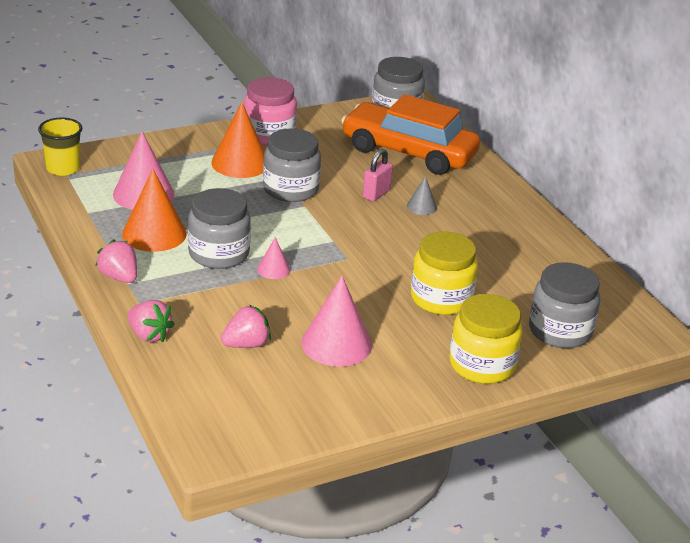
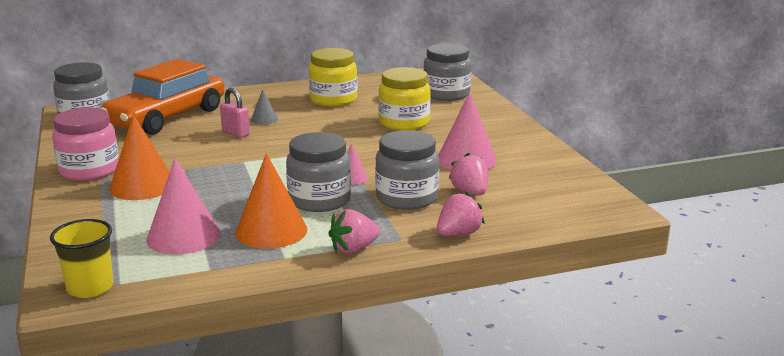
camera: 80 degrees left, 10 degrees down
(291, 189) = (210, 165): grey jar -> grey jar (407, 198)
(482, 365) = (489, 117): yellow jar -> yellow jar (333, 99)

